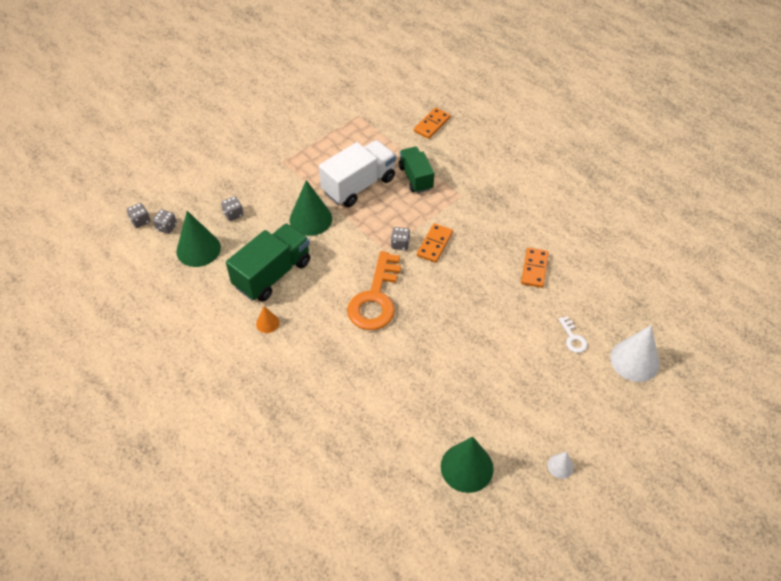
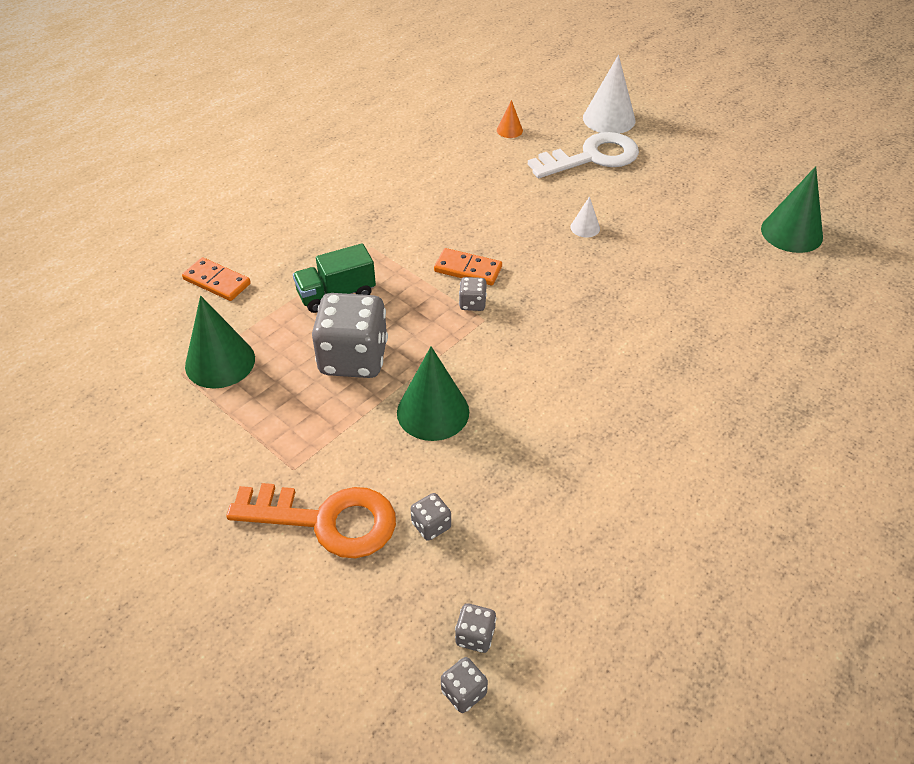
camera: 95 degrees left, 5 degrees down
(198, 249) = (522, 567): green cone -> green cone (220, 362)
(267, 323) = (654, 440): orange cone -> orange cone (509, 130)
(272, 274) = (557, 447): green truck -> none
(359, 185) = (353, 358): white truck -> grey dice
(375, 299) = (577, 322): orange key -> orange key (327, 520)
(534, 269) = (496, 183): orange domino -> none
(560, 466) = (757, 169): white cone -> white cone (585, 227)
(573, 338) = (592, 157): white key -> white key, size x2.29

